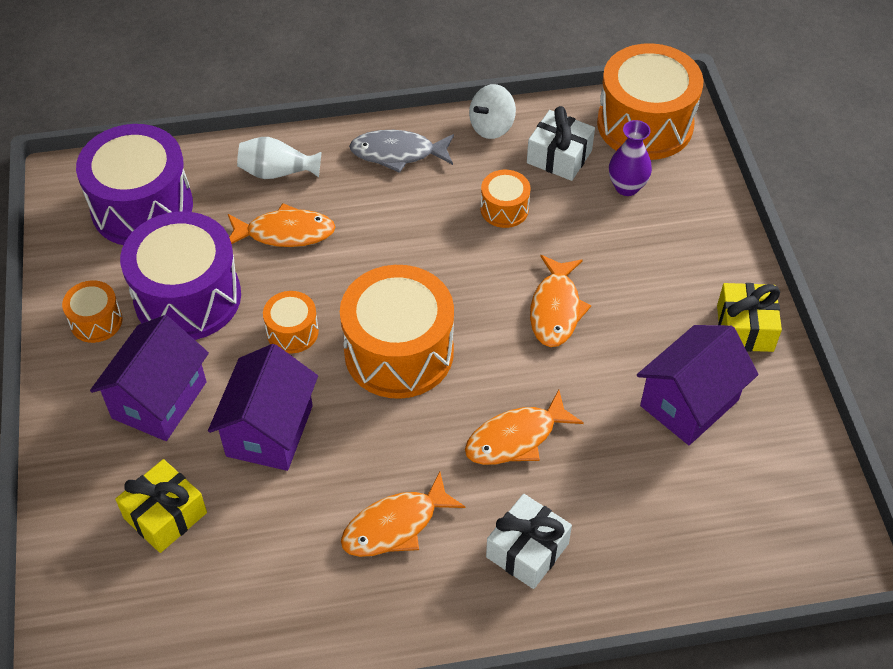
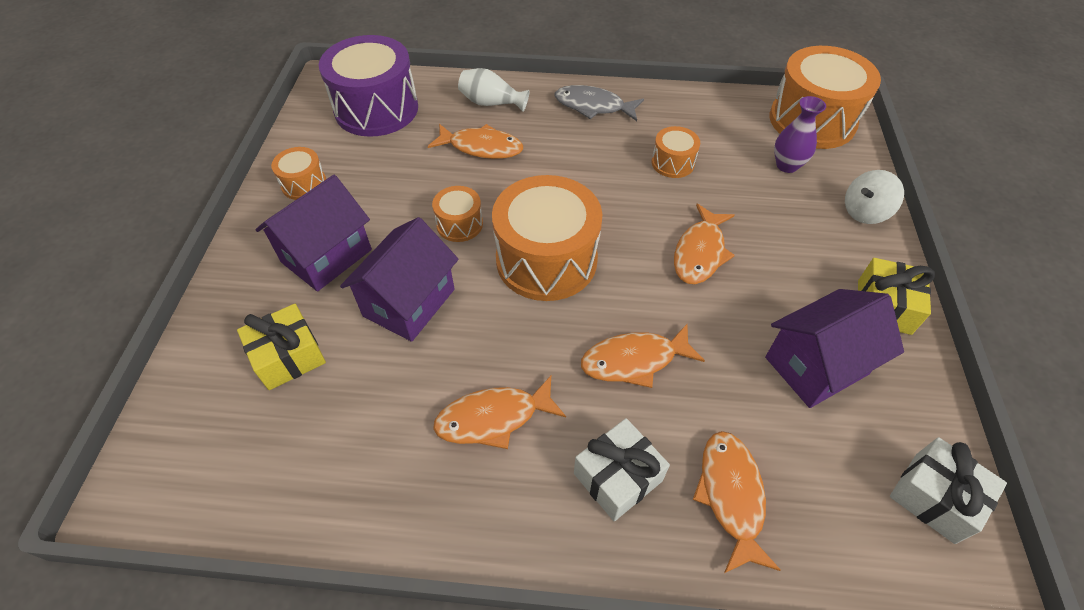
camera: 15 degrees right, 0 degrees up
(188, 297) = (384, 180): purple drum -> none
(491, 127) = (677, 100): white spinning top -> white spinning top (864, 212)
(559, 157) = (730, 132): white gift -> white gift (934, 497)
(632, 541) = (731, 495): none -> orange fish

